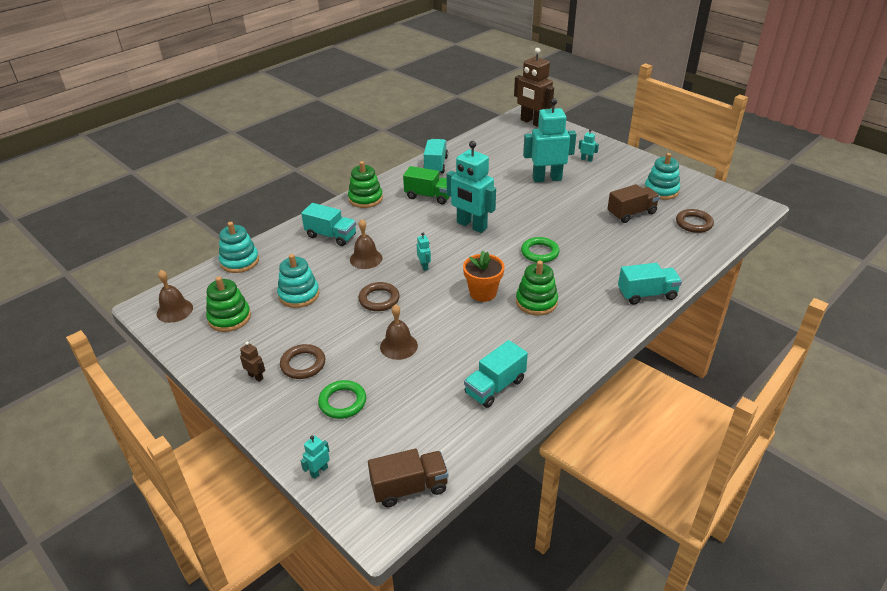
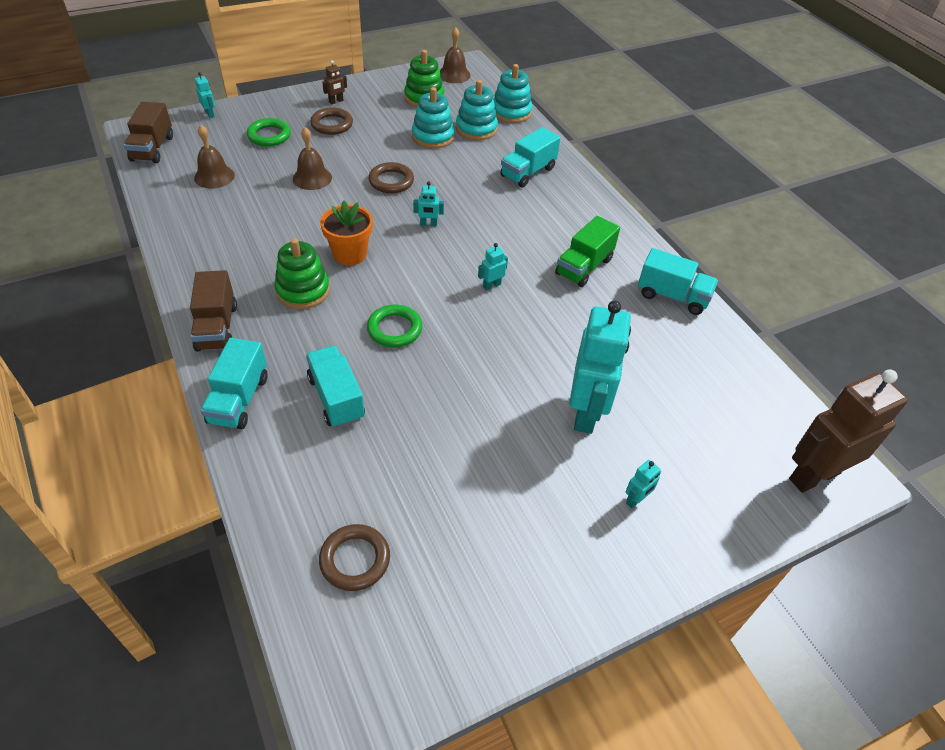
camera: 105 degrees right, 10 degrees up
(365, 199) = (600, 212): green stacking toy -> none
(366, 259) = (469, 187): brown bell -> brown bell (214, 176)
(471, 225) = (491, 285): turquoise robot -> turquoise robot, size x0.41
(495, 387) = (208, 220): turquoise truck -> turquoise truck (336, 398)
(631, 213) = (431, 481): brown truck -> brown truck (217, 327)
(661, 191) = (480, 568): turquoise stacking toy -> turquoise stacking toy (476, 129)

